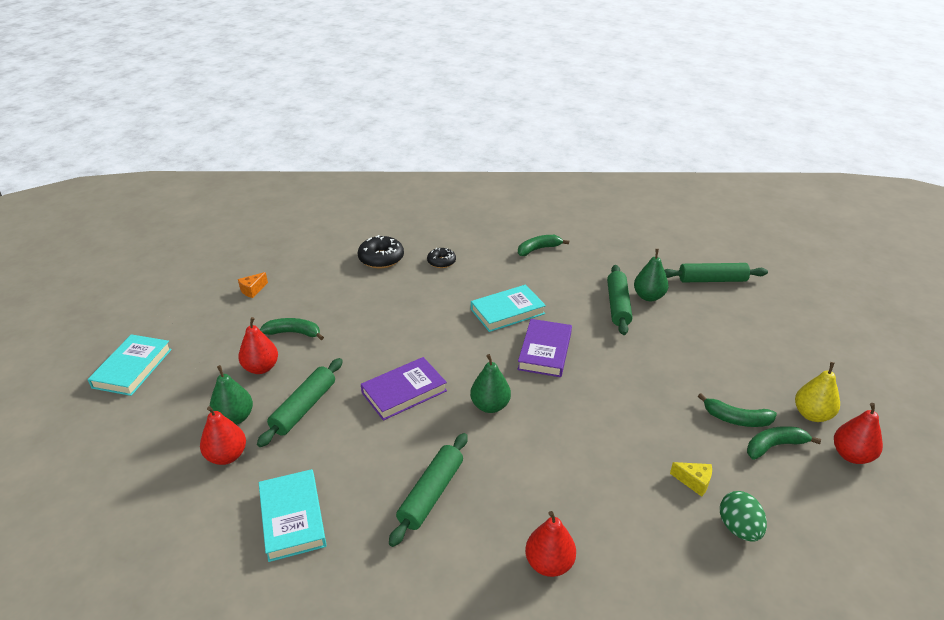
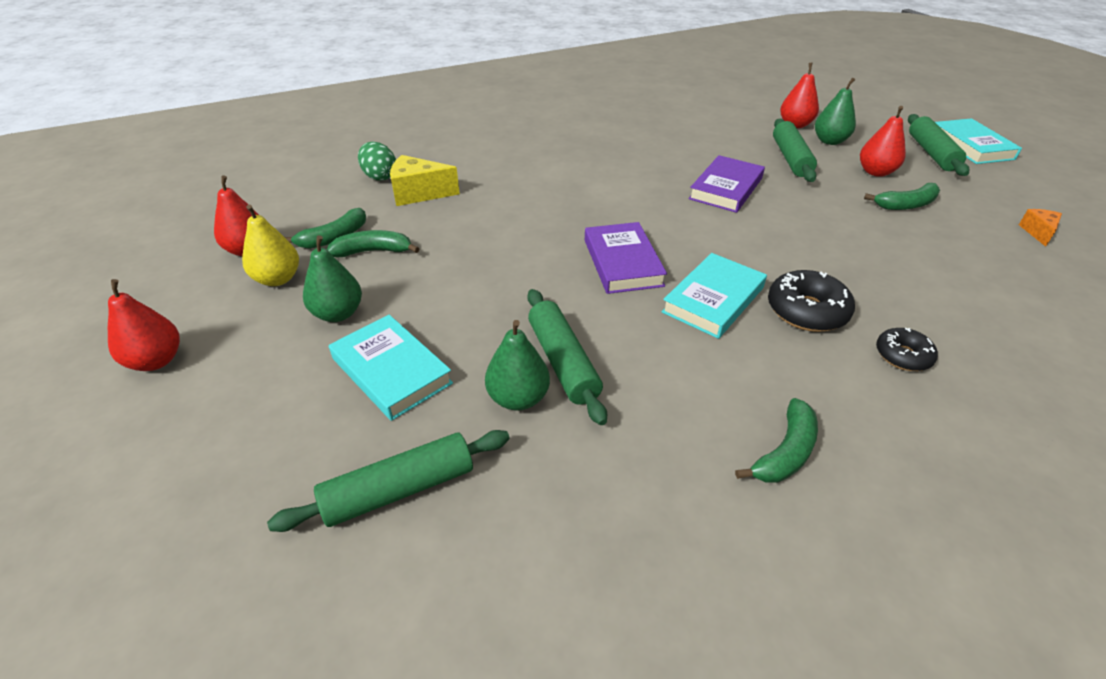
camera: 155 degrees right, 5 degrees up
(293, 518) = (704, 114): turquoise book -> turquoise book (391, 371)
(381, 258) = (991, 330): black donut -> black donut (806, 311)
(431, 494) = (628, 141): green rolling pin -> green rolling pin (931, 153)
(490, 406) = (636, 199): green pear -> green pear (338, 314)
(549, 563) = (519, 133): red pear -> red pear (156, 361)
(694, 482) = (418, 193): yellow cheese -> yellow cheese, size x1.75

